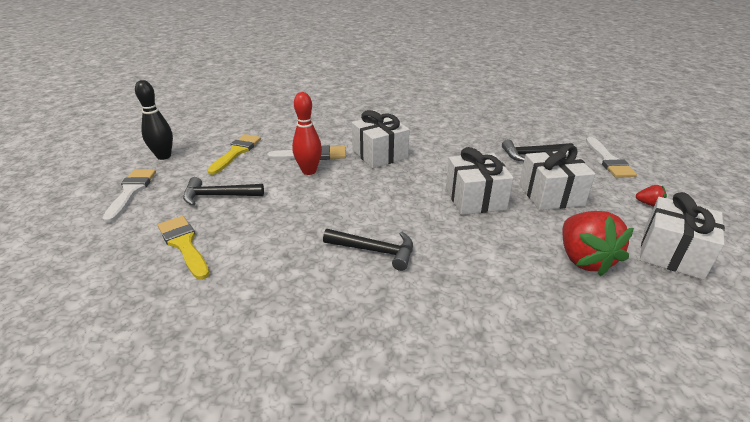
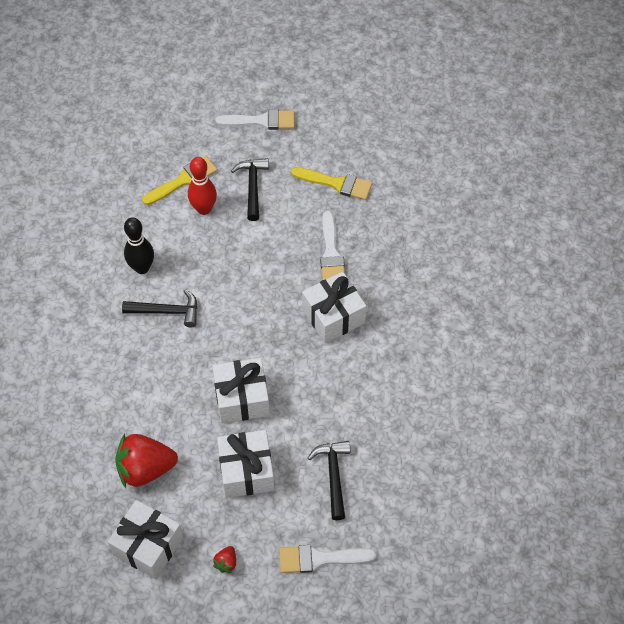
camera: 90 degrees right, 25 degrees up
(164, 156) = (327, 125): black bowling pin -> black bowling pin (142, 268)
(309, 171) = (297, 253): red bowling pin -> red bowling pin (204, 209)
(375, 251) = (167, 311): black hammer -> black hammer turned 105 degrees counterclockwise

